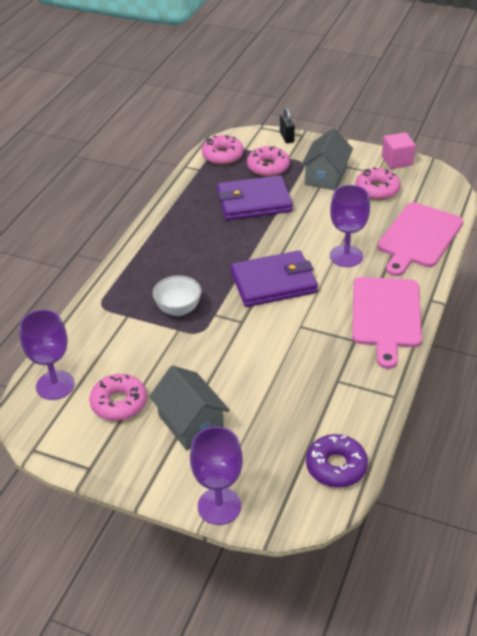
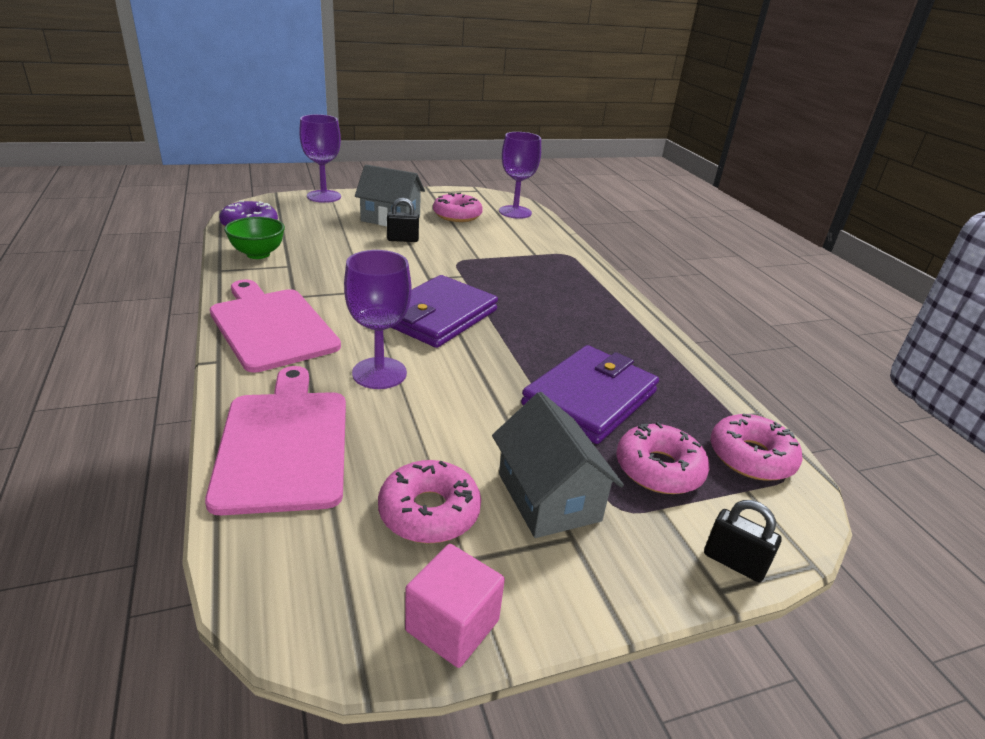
camera: 135 degrees right, 10 degrees down
(178, 309) = (500, 269): white bowl -> none
(213, 381) = (402, 239): none -> black padlock
(353, 408) = (258, 254): none -> green bowl

